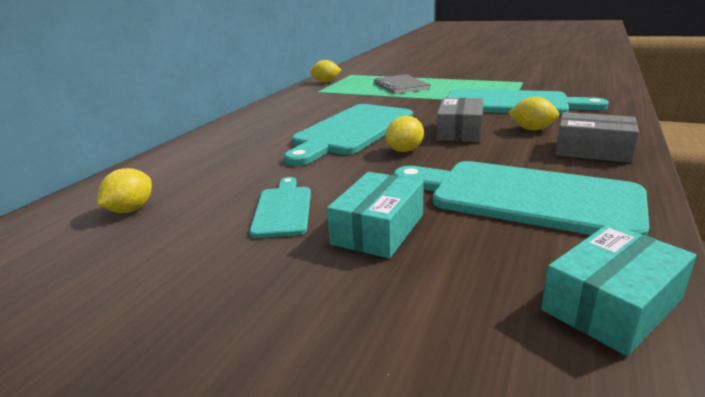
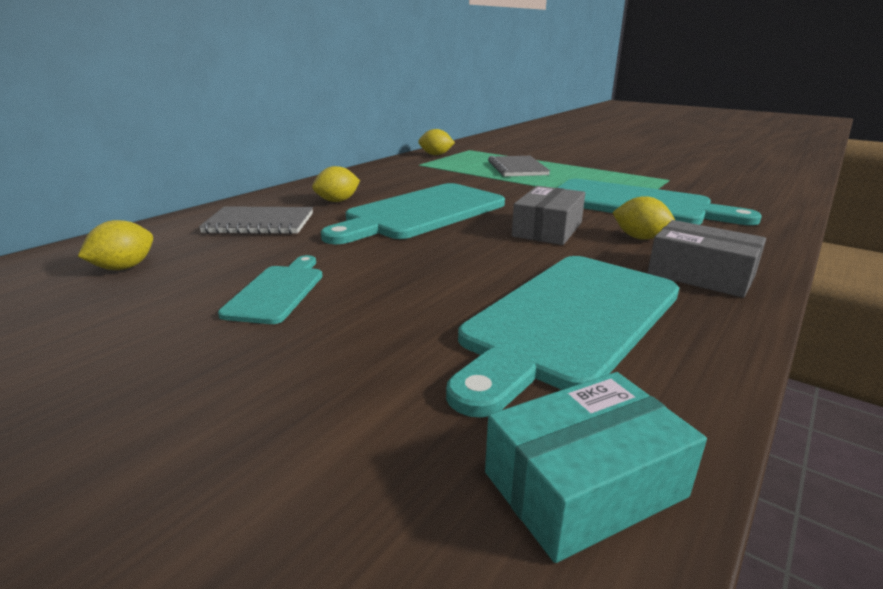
camera: 10 degrees right, 0 degrees up
(221, 157) = (259, 223): none -> grey notebook
(378, 229) = (364, 332): turquoise box -> none
(405, 150) = (465, 243): yellow lemon -> yellow lemon (337, 201)
(524, 197) = (569, 321): turquoise cutting board -> turquoise cutting board turned 90 degrees counterclockwise

